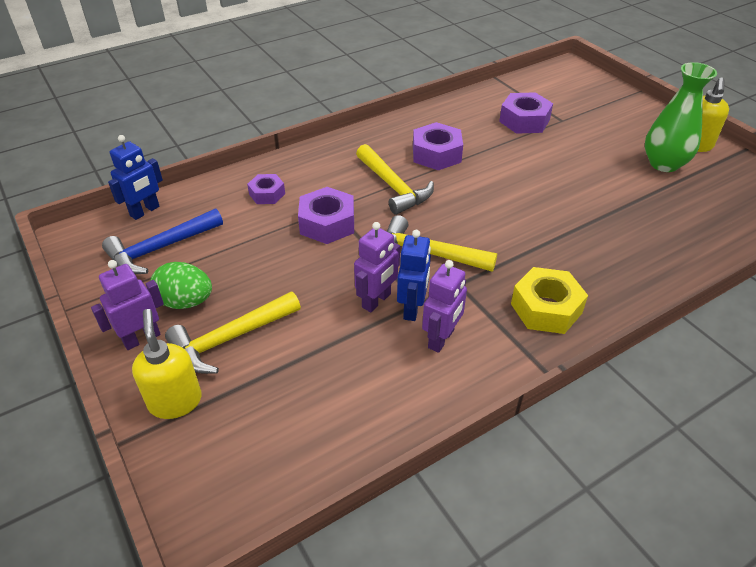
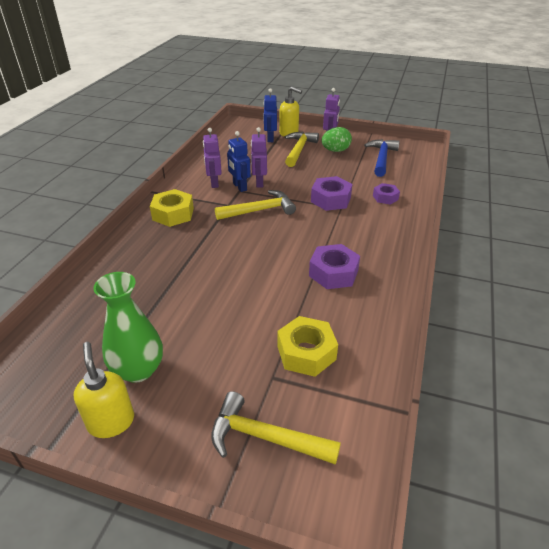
camera: 140 degrees right, 5 degrees down
(145, 211) = (420, 165): blue robot -> blue robot (270, 138)
(393, 187) = (327, 235): yellow hammer -> yellow hammer (265, 437)
(524, 121) = (306, 353): purple nut -> yellow nut

